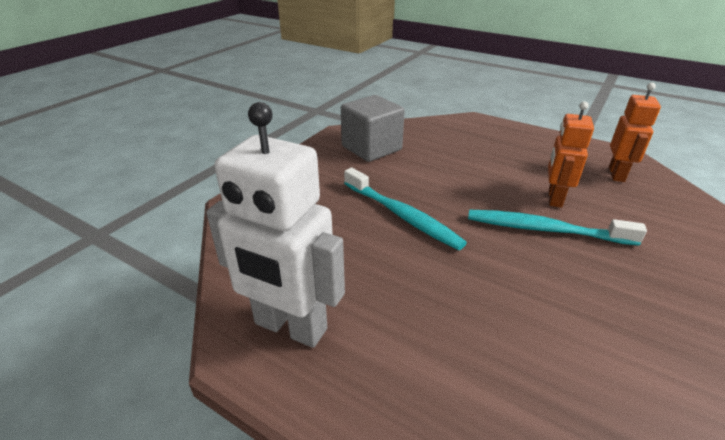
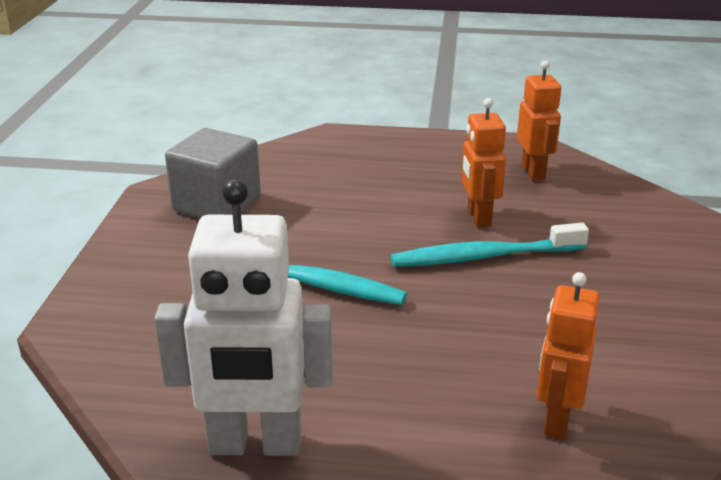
camera: 25 degrees left, 5 degrees down
(546, 397) = (556, 420): none -> orange robot

